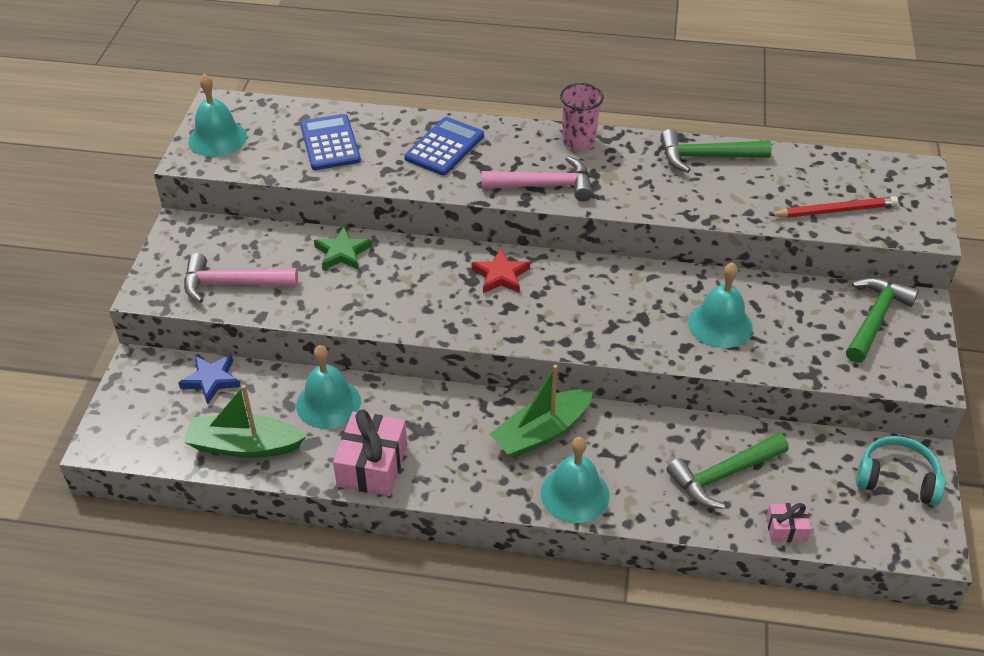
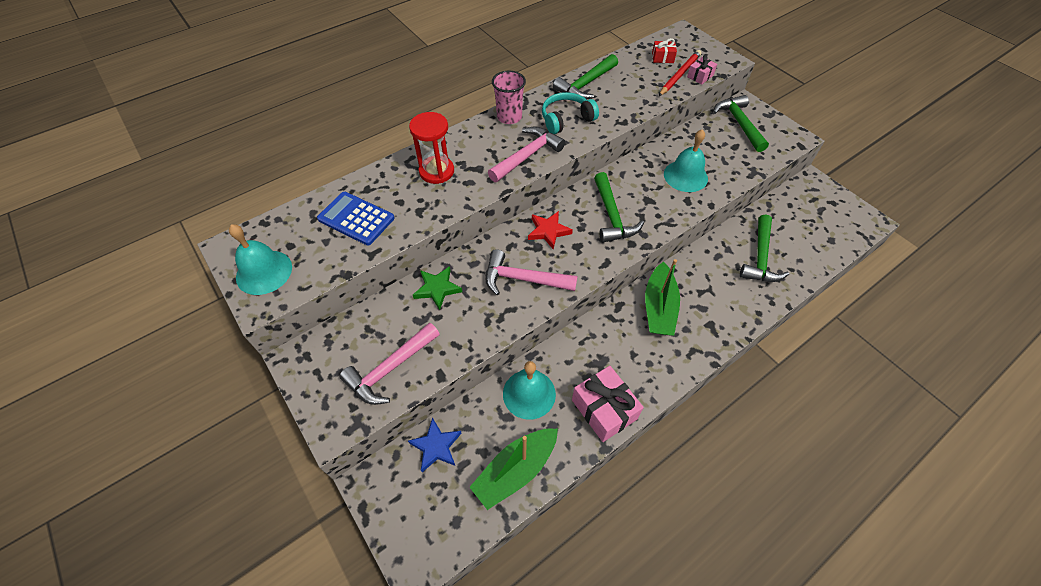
camera: 45 degrees left, 10 degrees up
(422, 297) = (523, 279): none -> pink hammer
(444, 147) = (436, 171): blue calculator -> red hourglass
(575, 494) = (717, 328): turquoise bell -> none
(582, 305) = (612, 216): none -> green hammer
(786, 529) = (816, 262): pink gift -> pink gift (700, 76)
(843, 182) = (662, 58): none -> red gift
(897, 479) = (819, 199): turquoise headphones -> turquoise headphones (566, 119)

